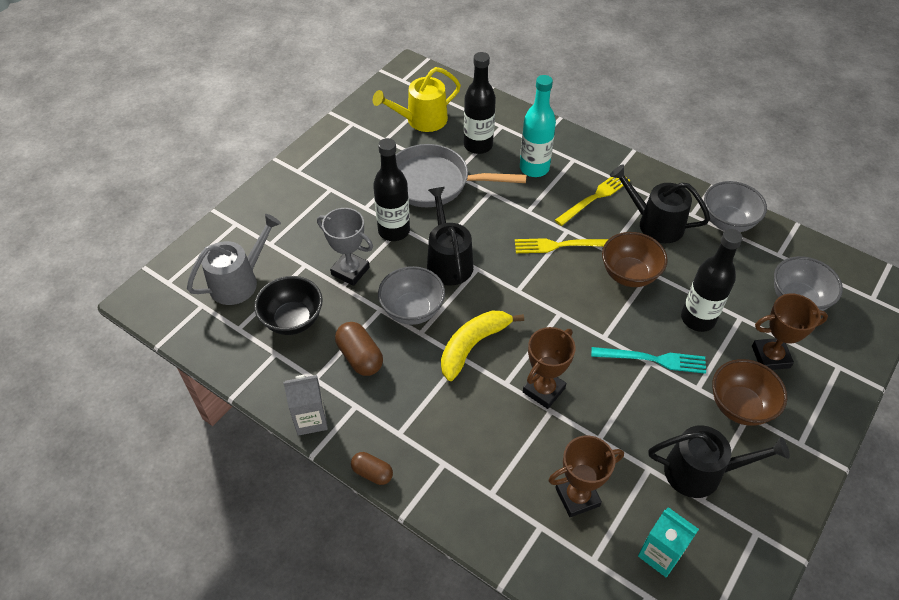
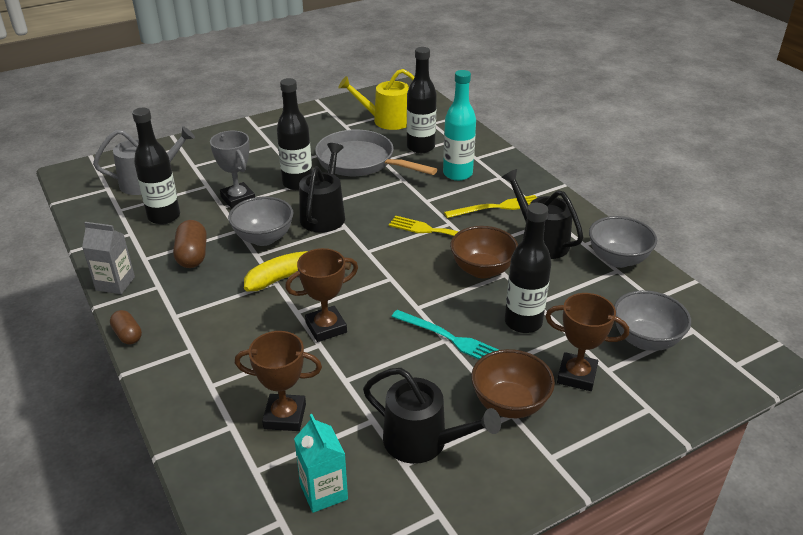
camera: 25 degrees right, 15 degrees down
(293, 320) = (164, 217): black bowl -> black bottle

